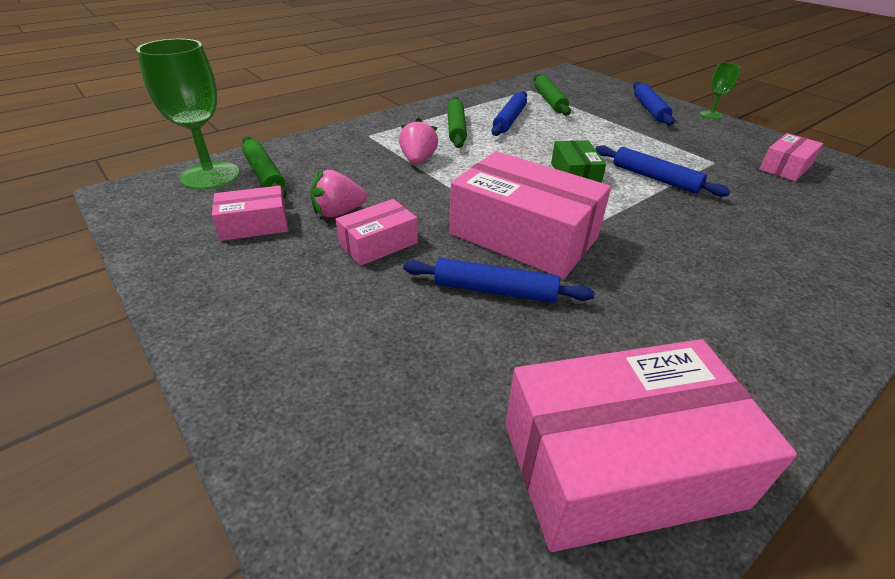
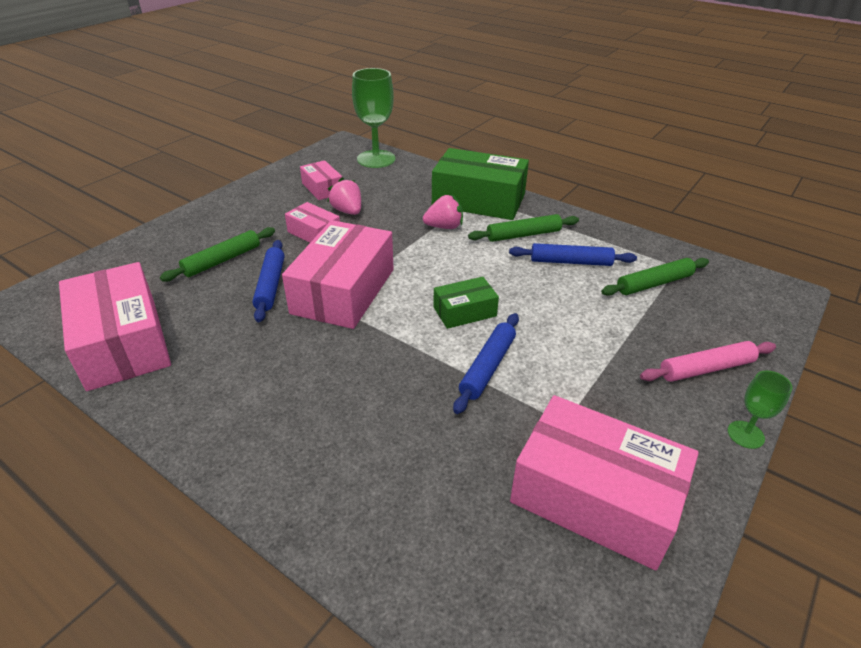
camera: 75 degrees right, 0 degrees up
(264, 174) = (387, 175): green rolling pin -> green rolling pin (222, 260)
(375, 135) = (478, 200): none -> green box
(650, 109) = (706, 369): blue rolling pin -> pink rolling pin
(785, 167) = (595, 497): pink box -> pink box, size x1.96

